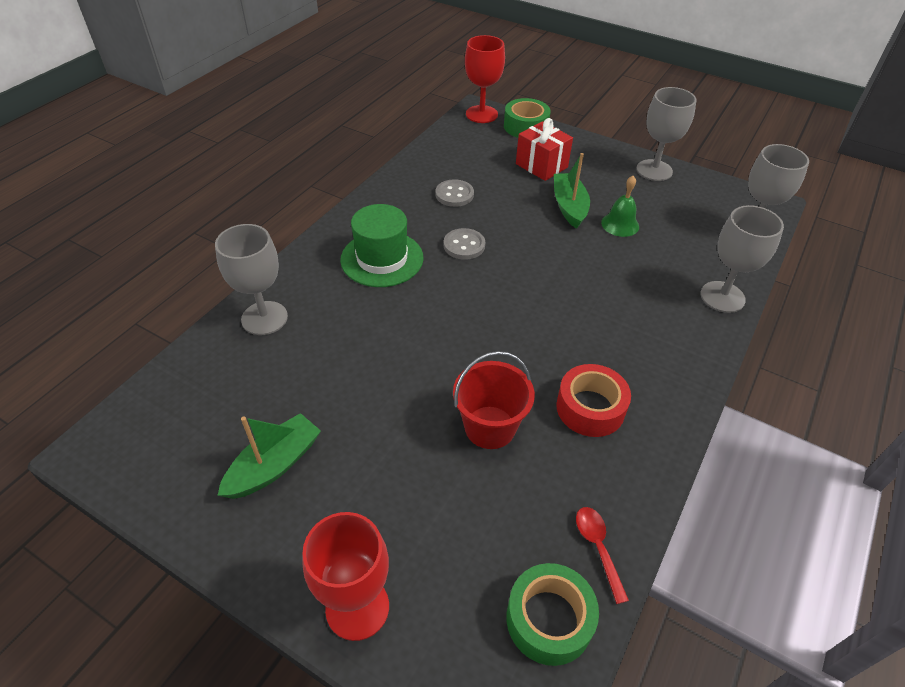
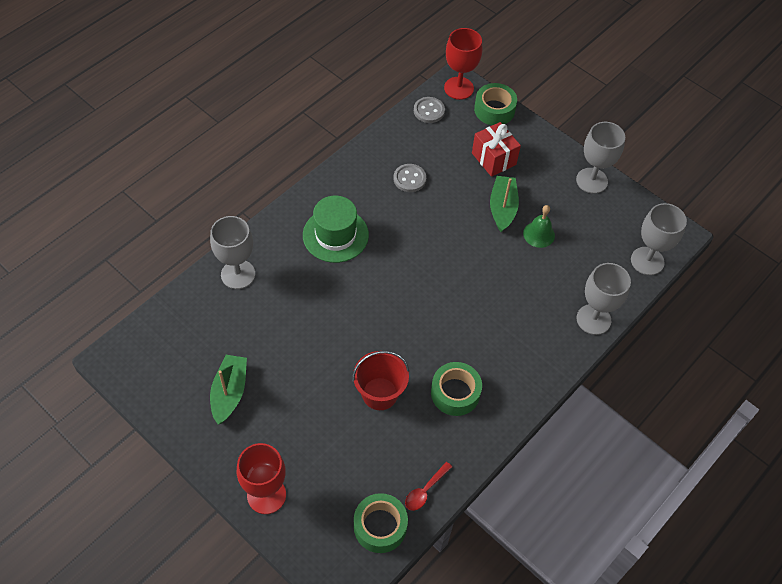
camera: 10 degrees right, 10 degrees up
(274, 465) = (229, 393): green boat -> green boat turned 45 degrees counterclockwise
(464, 245) = (403, 233): grey button -> grey button (429, 111)
(590, 408) = (455, 393): red tape -> green tape
(598, 548) = (425, 490): red spoon -> red spoon turned 135 degrees counterclockwise

